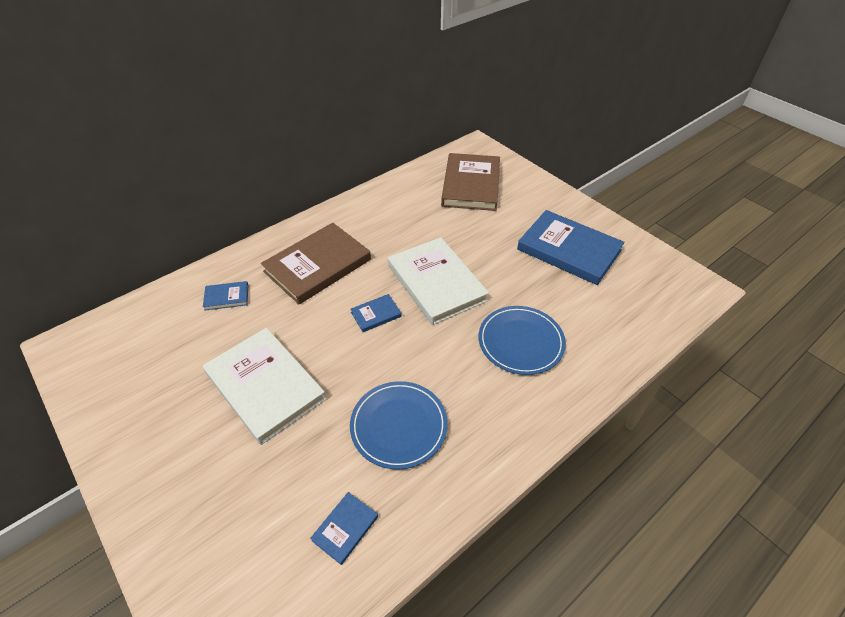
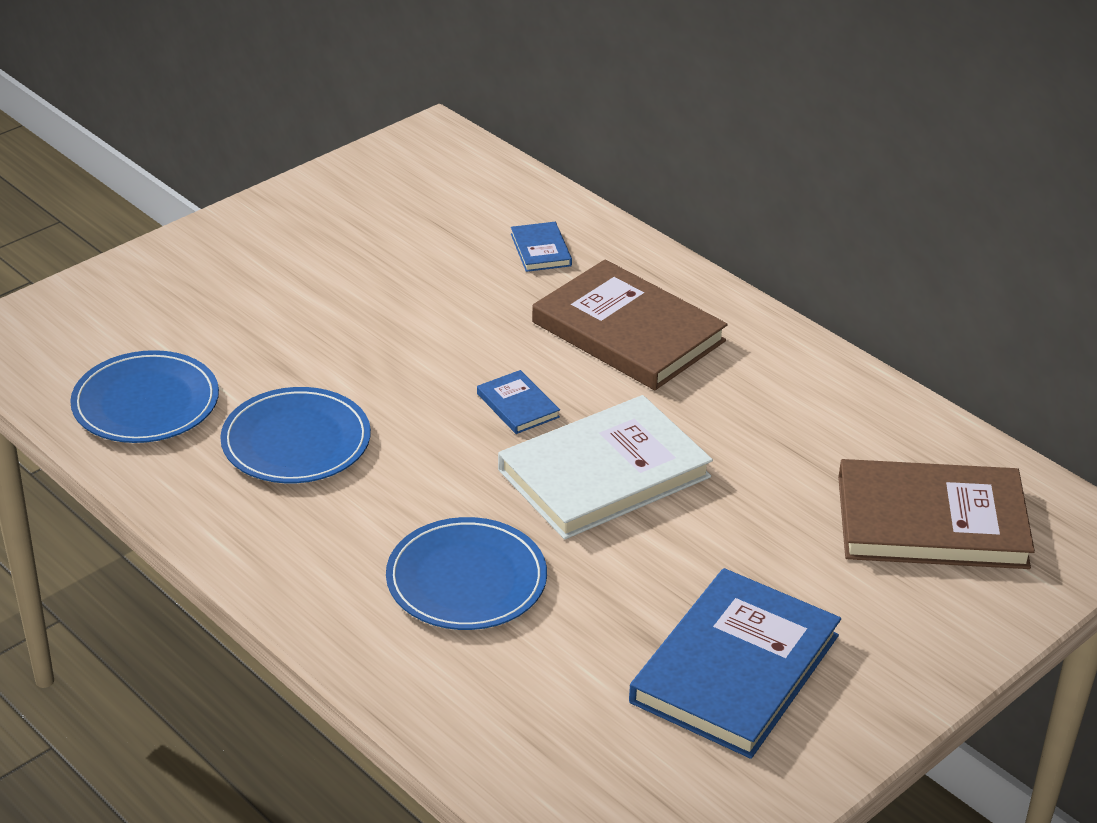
camera: 85 degrees right, 10 degrees down
(265, 386) = (368, 310): white book -> none
(345, 528) = (146, 402): blue book -> blue plate

